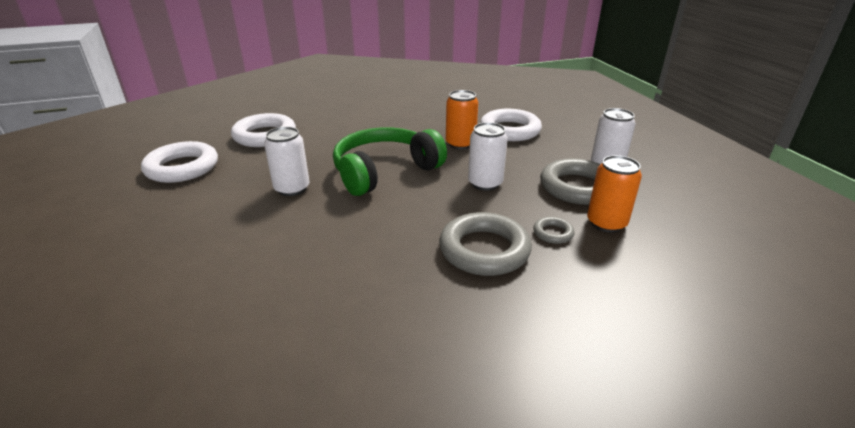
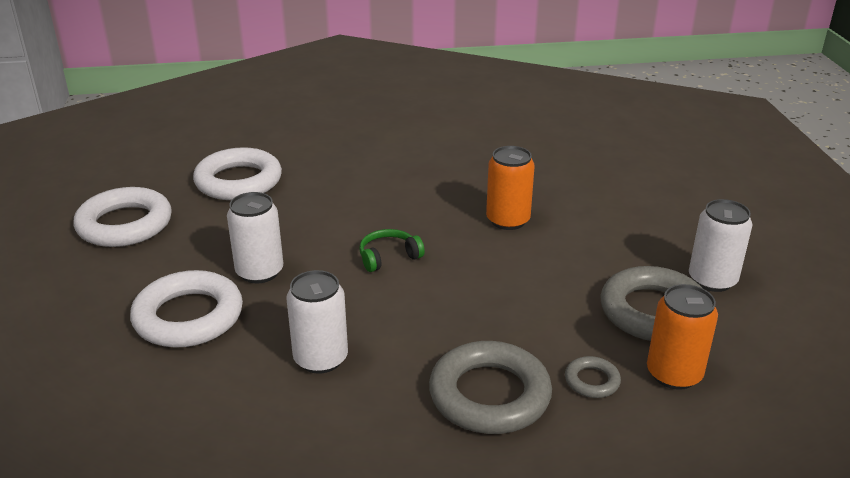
camera: 10 degrees right, 0 degrees up
(384, 171) = (388, 257): green headphones -> green headphones, size x0.42
(485, 183) = (523, 291): white can -> white can (321, 358)
(510, 130) = (588, 203): white ring -> white ring (188, 317)

